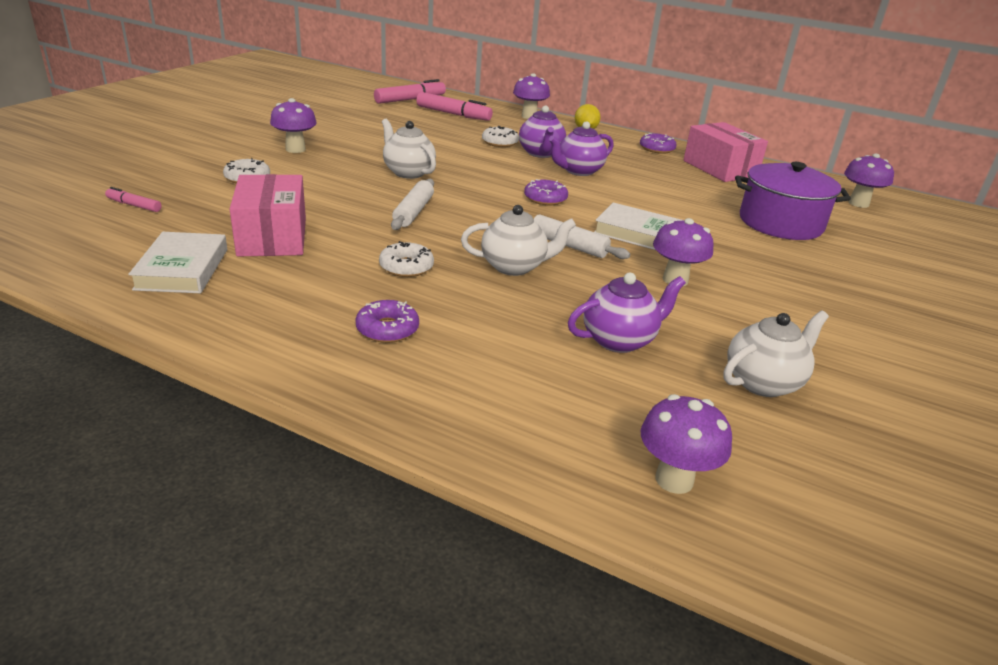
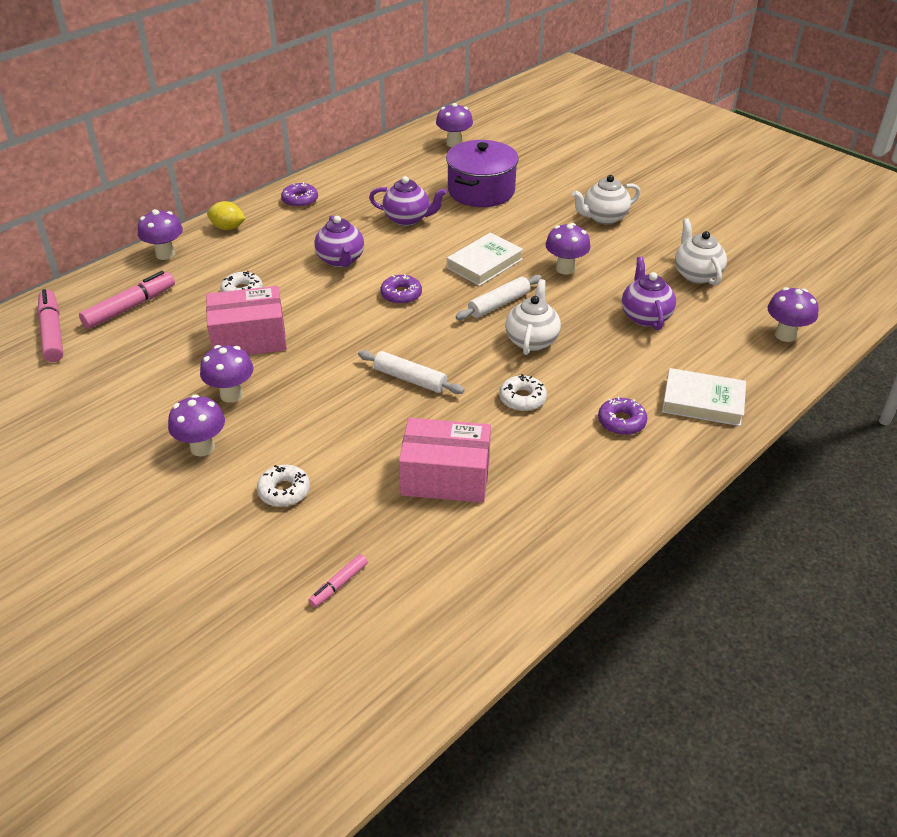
camera: 70 degrees left, 10 degrees up
(182, 269) = (503, 539): white book -> white book (703, 401)
(362, 151) = (231, 395): none -> purple mushroom
(408, 172) = (307, 369): white teapot -> white teapot (604, 217)
(540, 153) = (286, 272): purple teapot -> purple teapot (407, 219)
(720, 168) = (361, 182): pink box -> pink box (249, 338)

